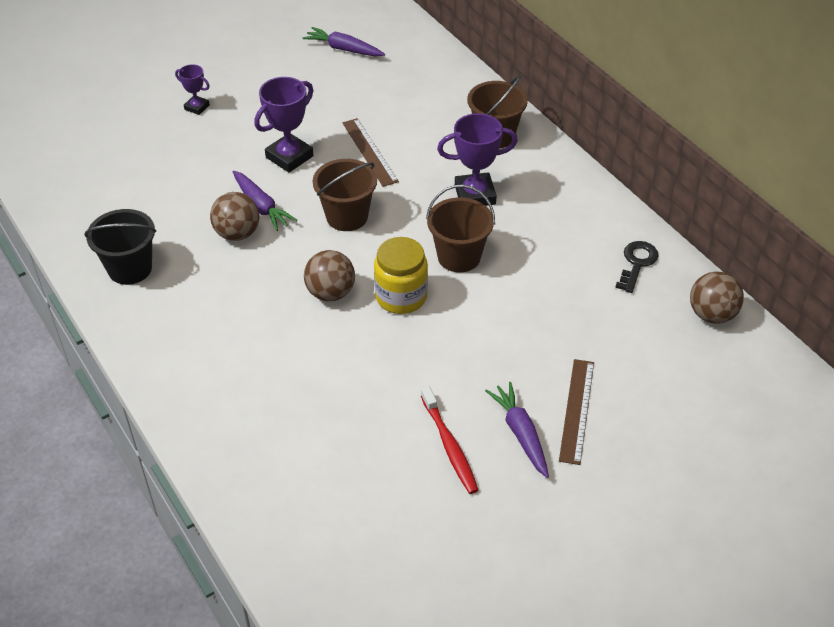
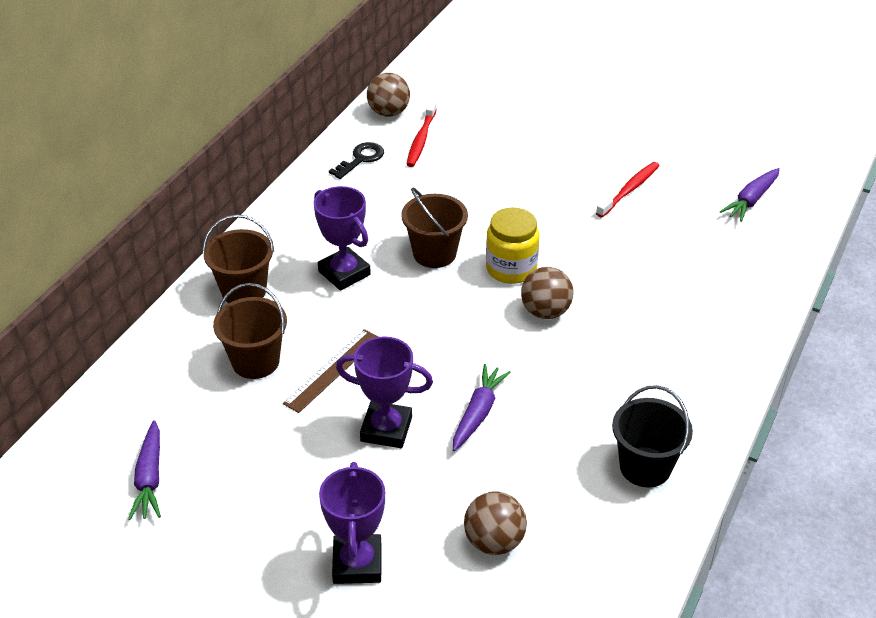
camera: 120 degrees left, 5 degrees down
(197, 107) = (357, 563): purple trophy -> purple trophy, size x1.79
(237, 233) = (529, 411): brown ball -> brown ball (494, 541)
(347, 216) = (441, 344): brown bucket -> brown bucket (255, 361)
(520, 433) = (585, 163): purple carrot -> purple carrot (751, 200)
(576, 410) = (539, 145): brown ruler -> none
(637, 263) = (361, 159): black key -> black key turned 135 degrees clockwise
(646, 320) = (421, 139): none -> red toothbrush

